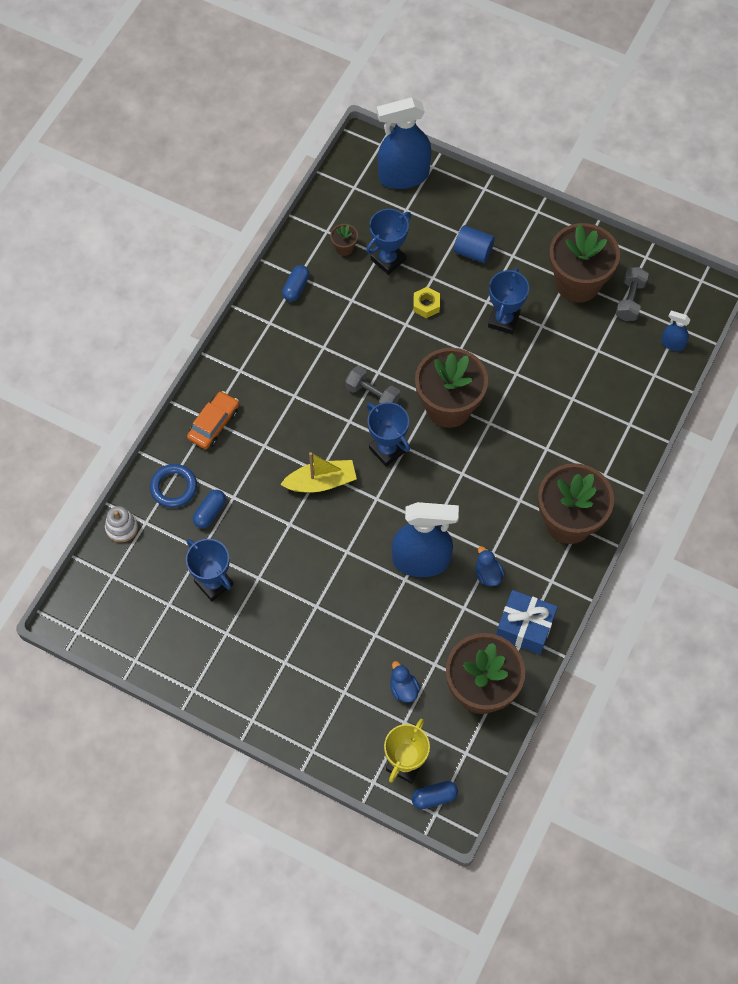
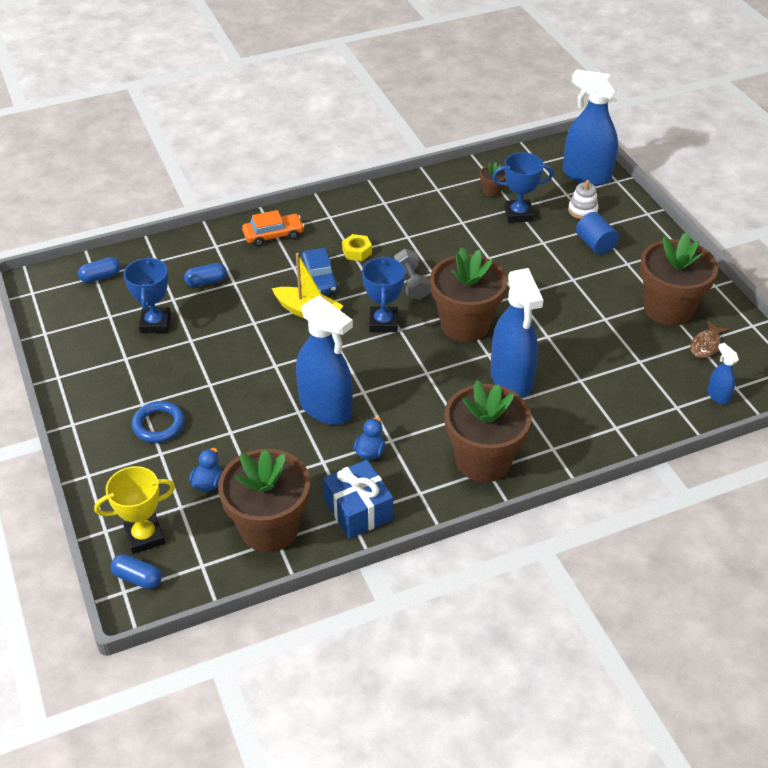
camera: 40 degrees right, 20 degrees down
(122, 527) = (137, 254): white stacking toy -> white stacking toy (582, 210)
(174, 487) = (200, 253): blue ring -> blue ring (158, 425)
(296, 287) = (427, 194): blue capsule -> blue capsule (101, 277)
(296, 442) = (319, 278): none -> blue car
(426, 305) = (519, 255): yellow nut -> yellow nut (357, 252)
(504, 320) = (574, 298): blue trophy -> none
(525, 434) = (511, 379): none -> blue spray bottle
(630, 300) = (706, 345): grey dumbbell -> brown fish

